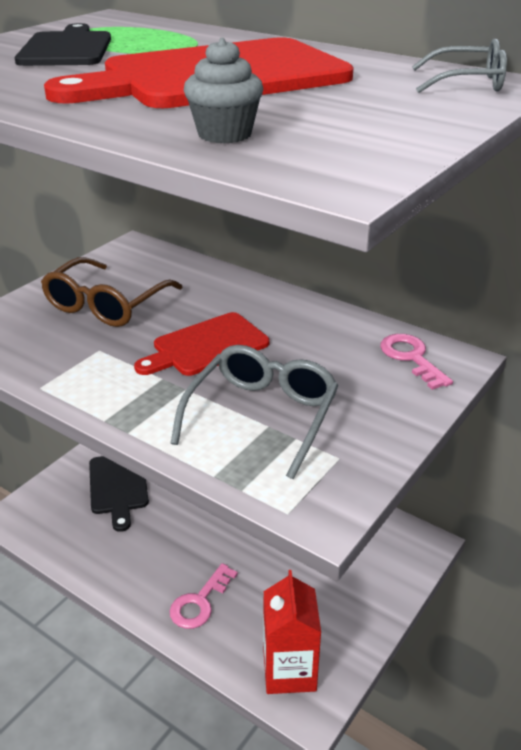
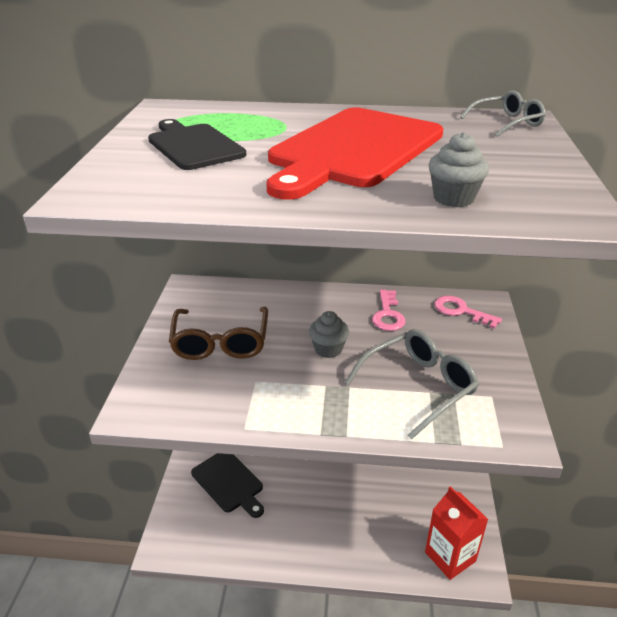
camera: 30 degrees left, 0 degrees up
(200, 602) = (358, 540): pink key -> pink key (388, 315)
(206, 346) = (328, 349): red cutting board -> grey cupcake
(262, 416) = (418, 387): grey glasses -> grey glasses turned 60 degrees clockwise

